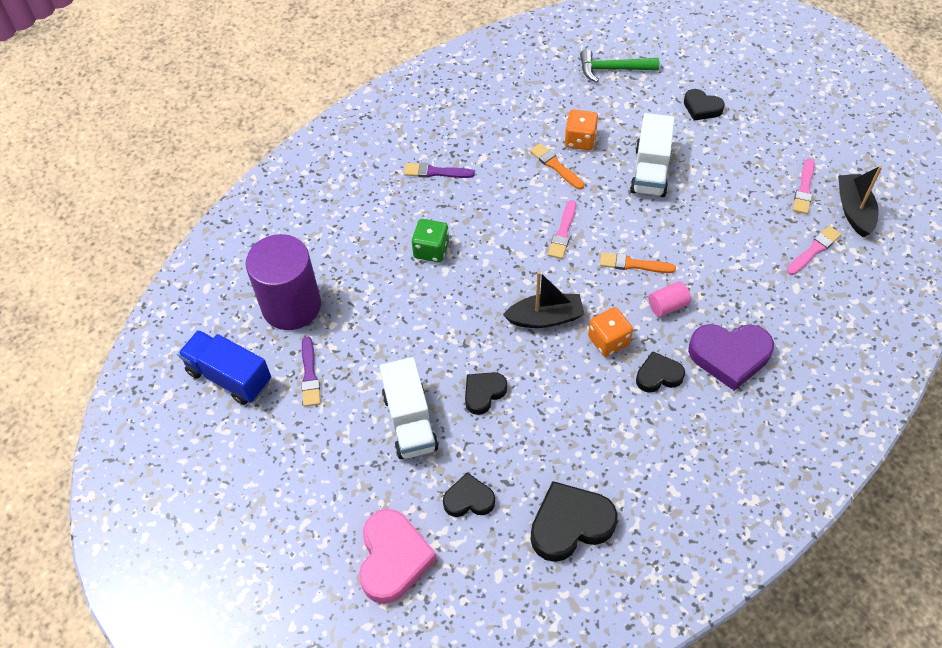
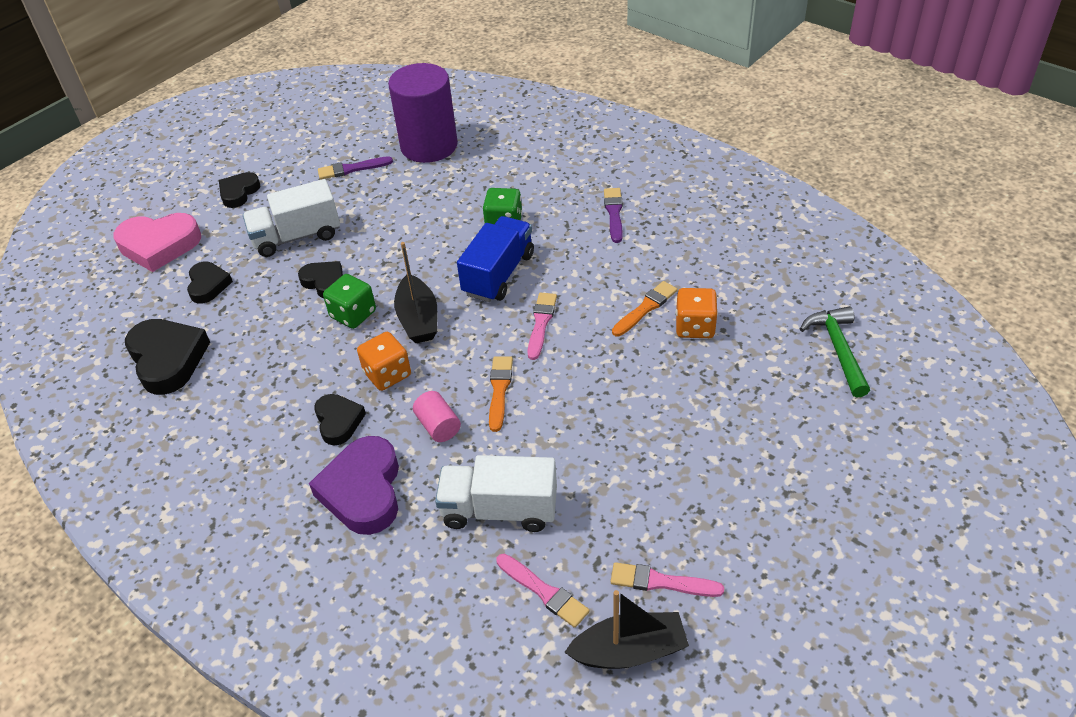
camera: 85 degrees right, 10 degrees down
(229, 376) = (352, 126): blue truck -> blue truck (498, 274)
(531, 368) = (353, 314): none -> green dice
(563, 232) = (541, 323): pink brush -> pink brush turned 90 degrees clockwise
(650, 171) = (657, 399): white truck -> white truck (499, 509)
(702, 108) = (795, 451): black heart -> black heart (239, 193)

